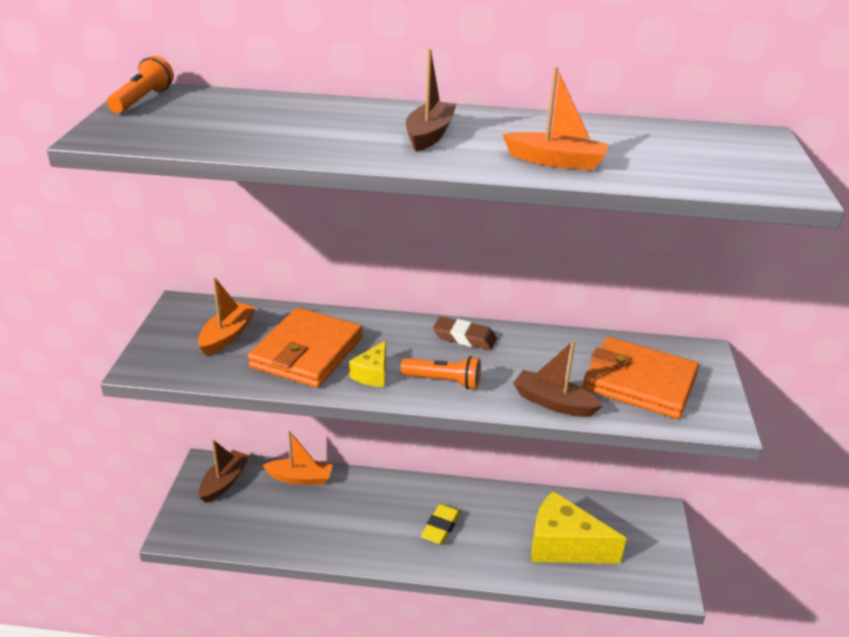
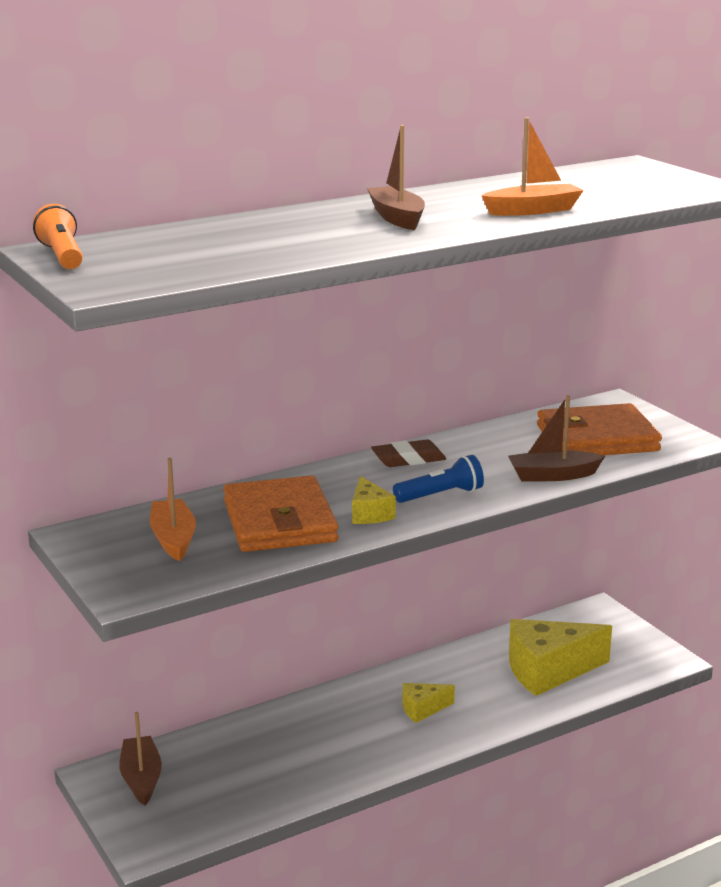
camera: 35 degrees left, 10 degrees down
(300, 478) = (225, 736): orange boat -> none
(440, 527) = (422, 709): yellow eraser -> yellow cheese
(443, 381) = (441, 495): orange flashlight -> blue flashlight

